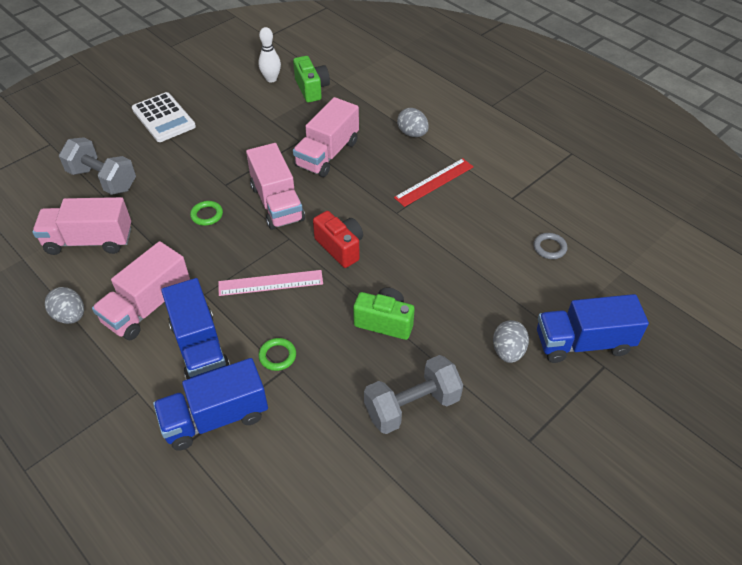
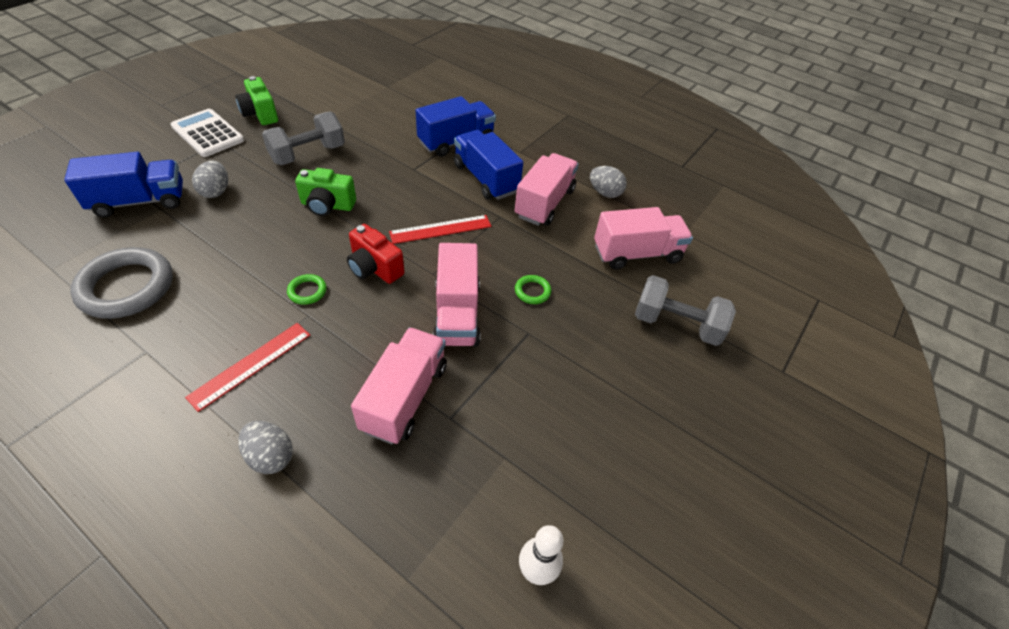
camera: 165 degrees right, 0 degrees up
(163, 118) = (669, 439): white calculator -> white calculator (208, 134)
(270, 283) = (440, 229): pink ruler -> red ruler
(277, 203) = (457, 313): pink truck -> pink truck turned 150 degrees counterclockwise
(277, 356) = (420, 177): green ring -> green ring (307, 291)
(311, 89) = (454, 551): green camera -> green camera (260, 114)
(549, 248) = (127, 287): grey ring -> grey ring, size x2.29

